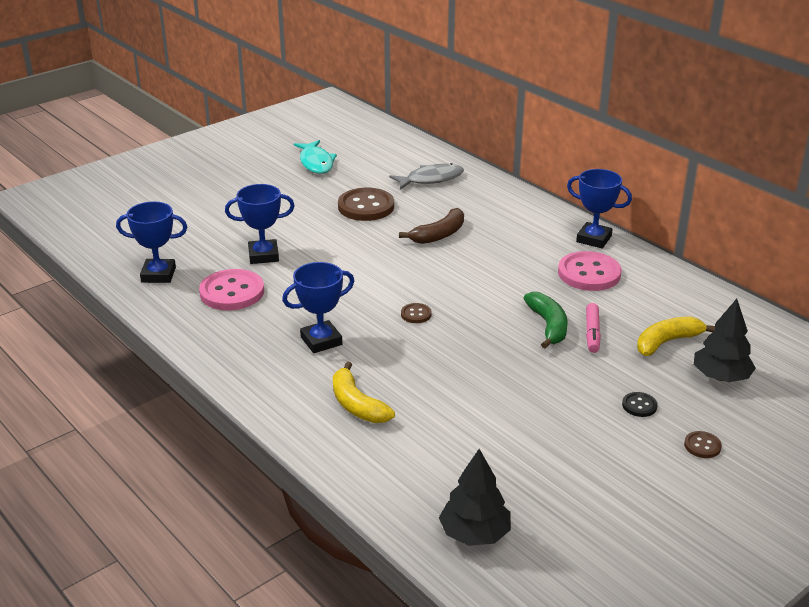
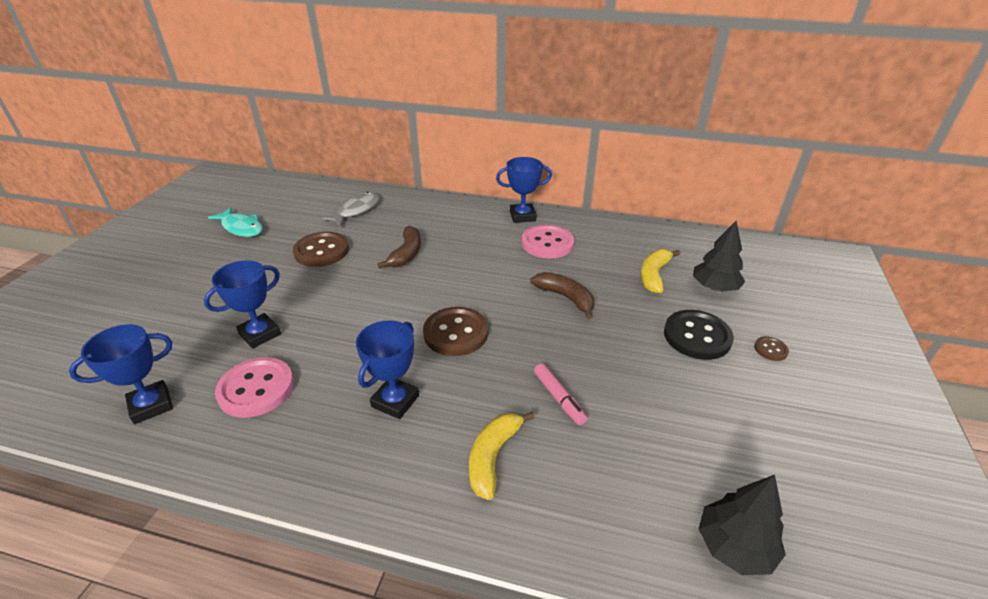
camera: 35 degrees left, 5 degrees up
(357, 405) = (493, 457): yellow banana -> yellow banana turned 90 degrees clockwise
(416, 314) = (456, 333): brown button -> brown button, size x2.15
(548, 326) = (565, 297): green banana -> brown banana
(592, 333) = (601, 290): pink marker -> pink marker (559, 398)
(639, 405) = (697, 336): black button -> black button, size x2.15

